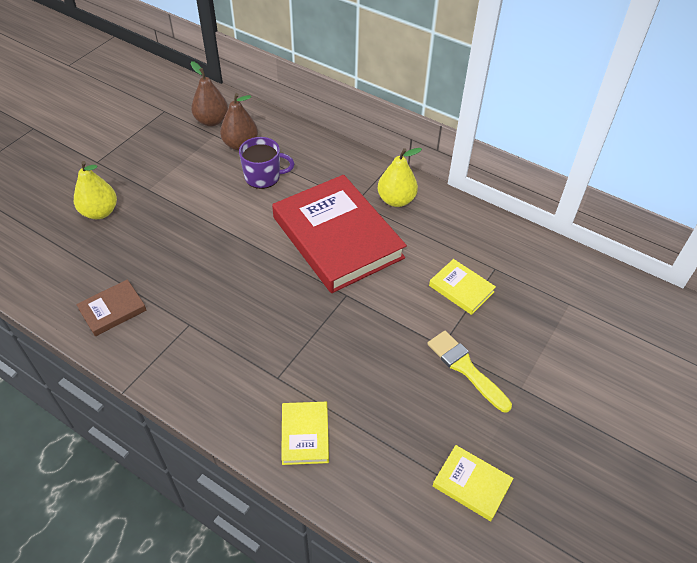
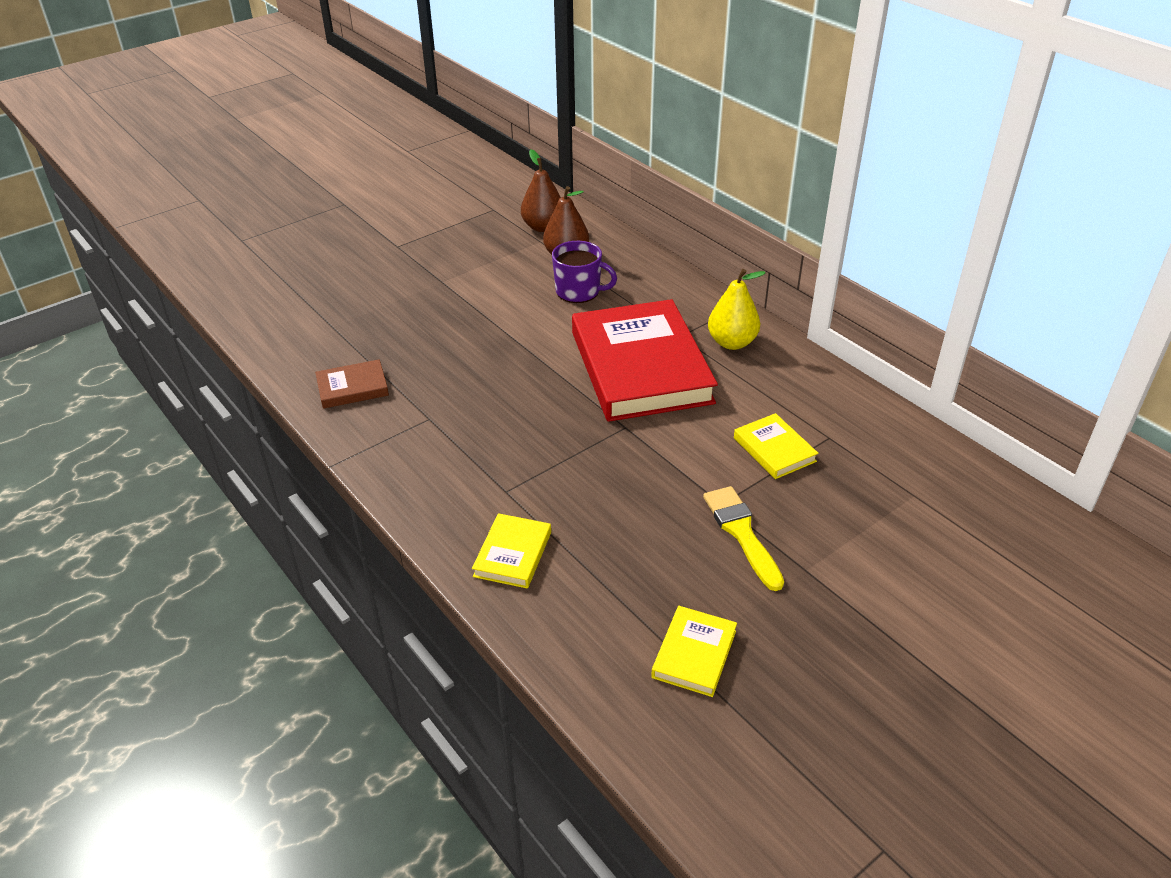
camera: 20 degrees right, 10 degrees down
(100, 212) = (379, 294): yellow pear -> none
(471, 484) = (694, 654): yellow book -> yellow book turned 60 degrees clockwise

